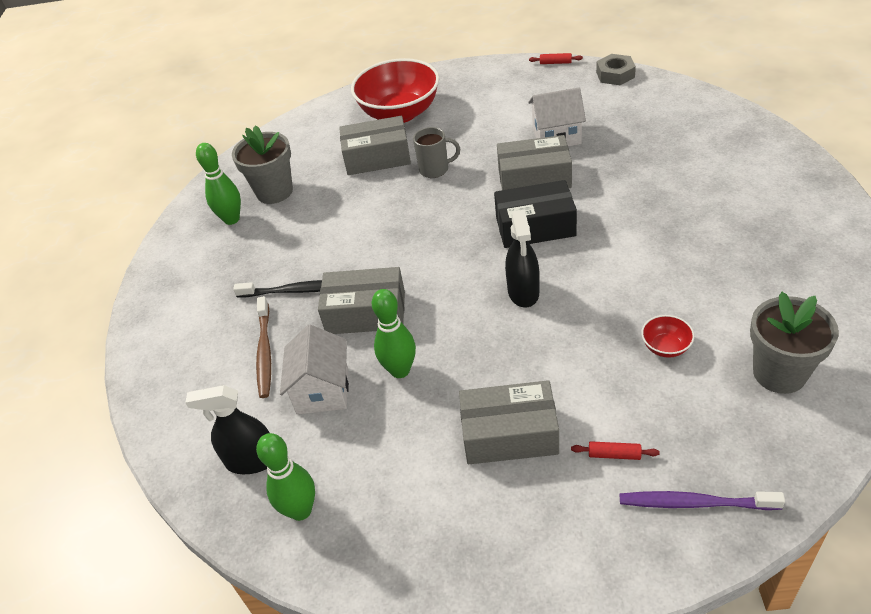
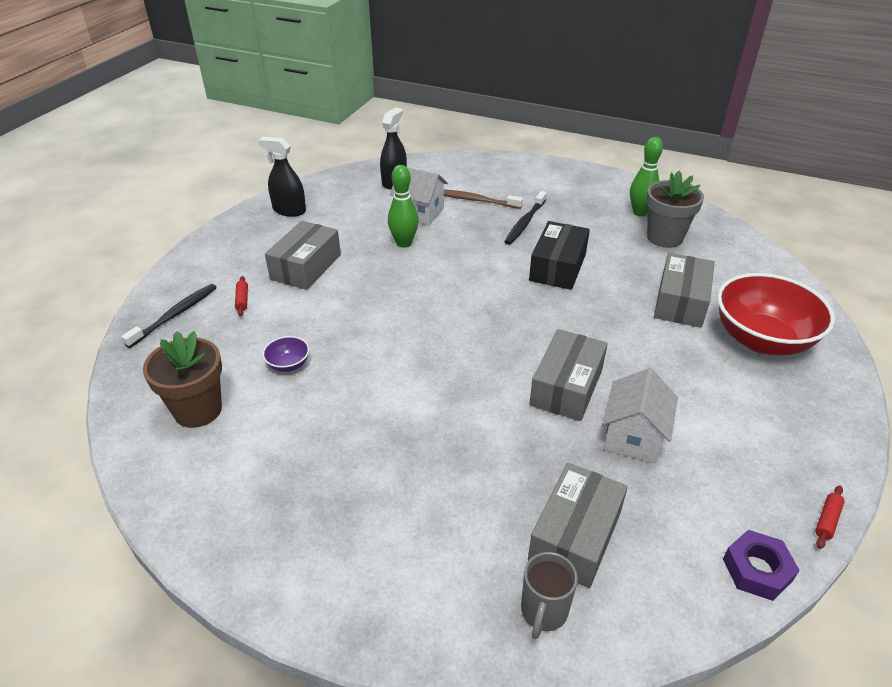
camera: 110 degrees right, 5 degrees down
(300, 510) = (344, 189): green bowling pin -> none
(366, 313) = (472, 244): grey box -> grey box (575, 536)
(435, 170) = (632, 329): grey mug -> grey mug (543, 612)
(523, 292) = (419, 319): black spray bottle -> black spray bottle (289, 210)
(535, 226) = (492, 357): black box -> black box (558, 267)
(614, 455) = (242, 300): red rolling pin -> red rolling pin turned 45 degrees counterclockwise
(615, 74) = (757, 570): grey nut -> purple nut
(665, 347) = (288, 364): red bowl -> purple bowl
(694, 503) = (175, 315): purple toothbrush -> black toothbrush
(779, 373) = (198, 410): grey flower pot -> brown flower pot

